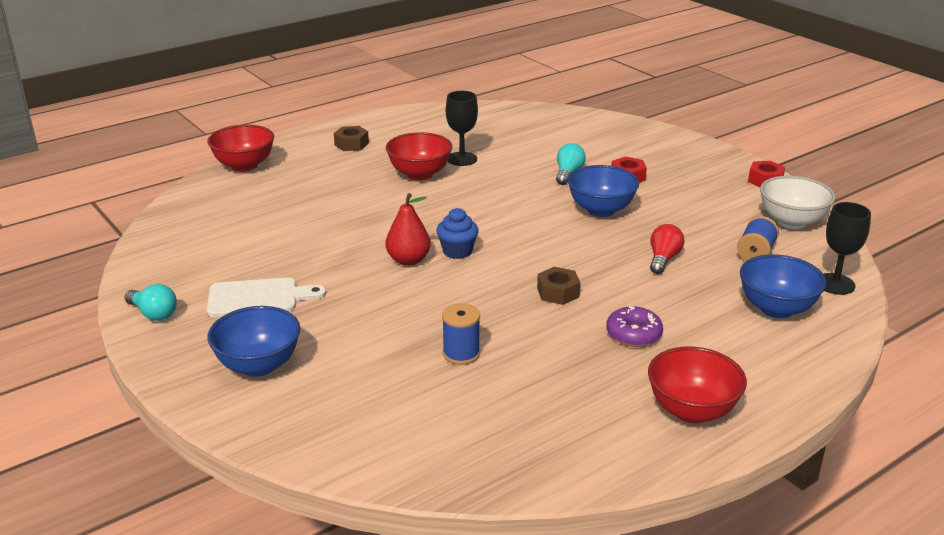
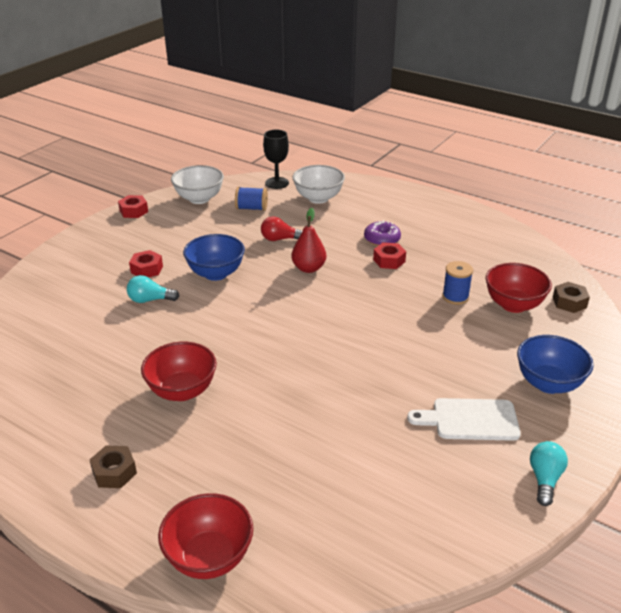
camera: 110 degrees left, 5 degrees up
(258, 298) = (470, 419): white cutting board -> white cutting board turned 60 degrees counterclockwise
(408, 260) = (353, 352): red pear -> red pear (308, 268)
(457, 251) = (324, 330): blue cupcake -> none
(462, 159) = (135, 371): black goblet -> none
(558, 292) = (353, 273): brown nut -> brown nut (569, 302)
(574, 326) = (389, 260): none -> red nut
(691, 410) = (440, 215): red bowl -> red bowl (513, 305)
(776, 309) = (318, 198): blue bowl -> white bowl

